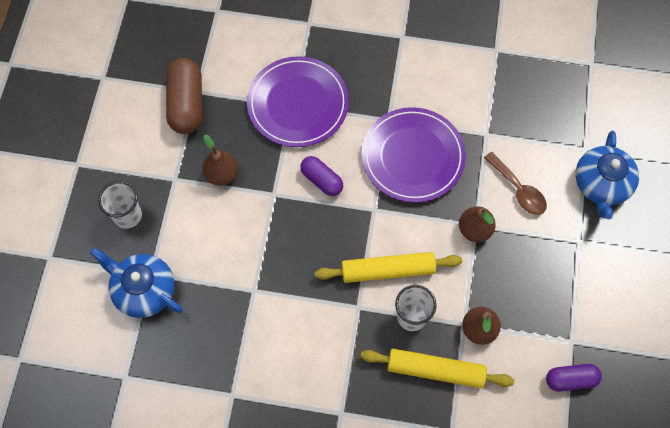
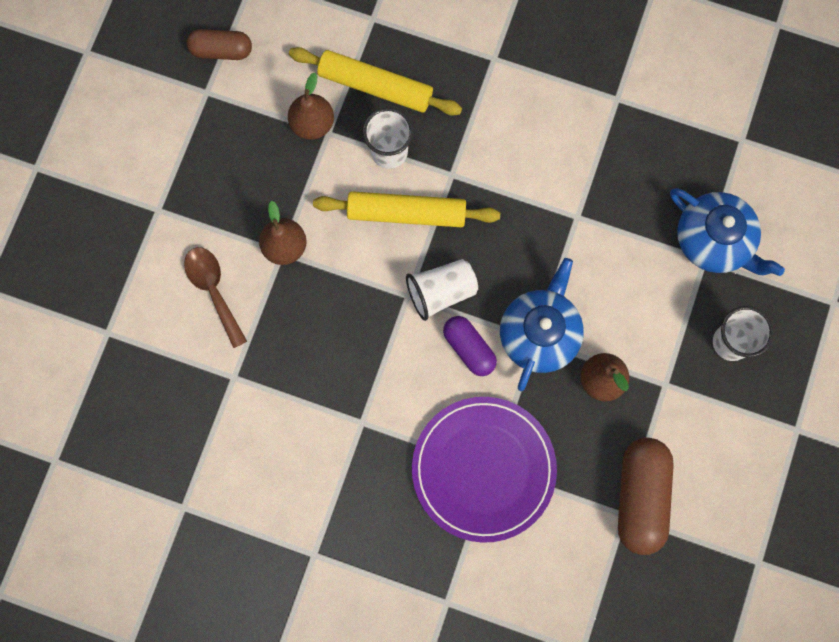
camera: 170 degrees left, 10 degrees up
(349, 216) = (441, 292): none -> white cup
(413, 156) = (341, 361): purple plate -> none
(570, 380) = (221, 50): purple capsule -> brown capsule
(601, 184) = (103, 279): blue teapot -> blue teapot (539, 333)

